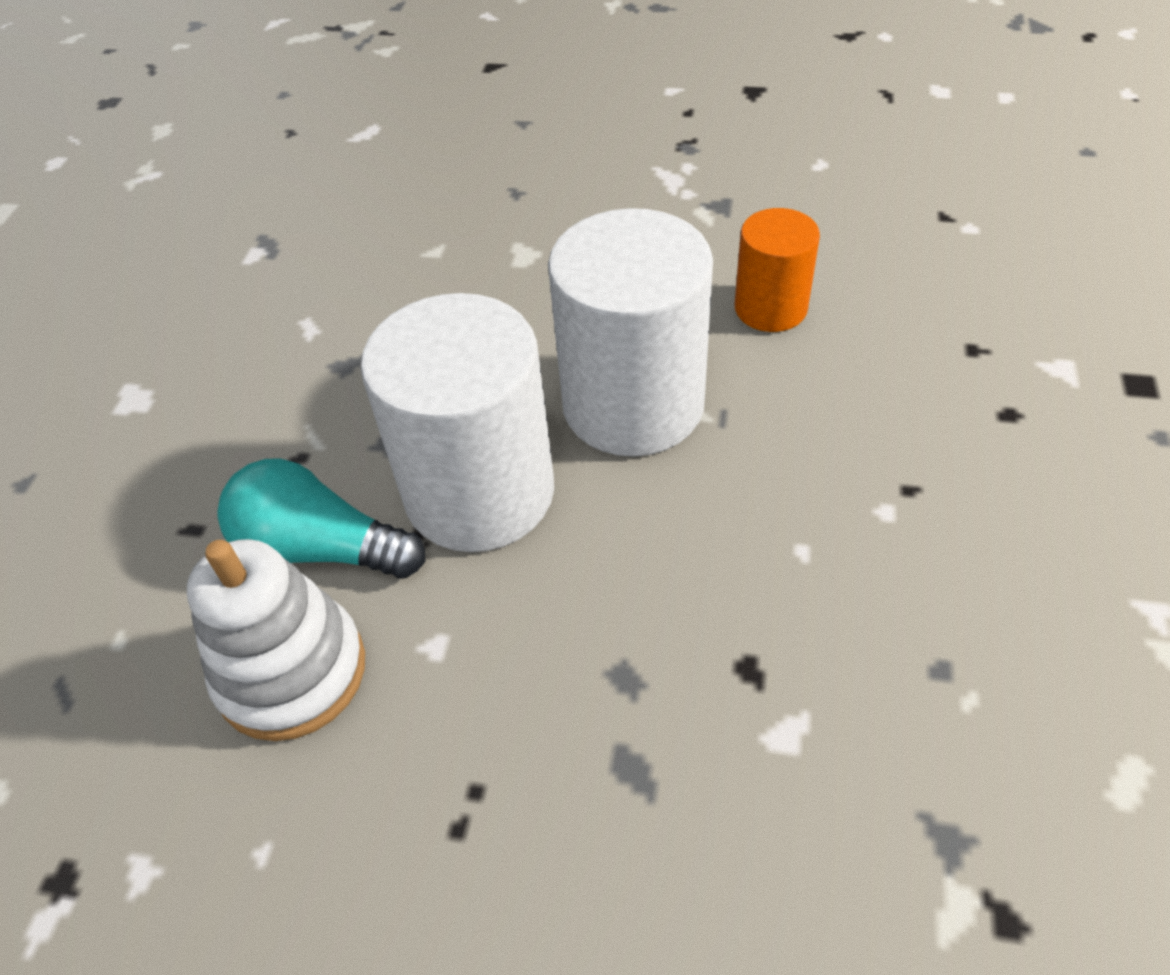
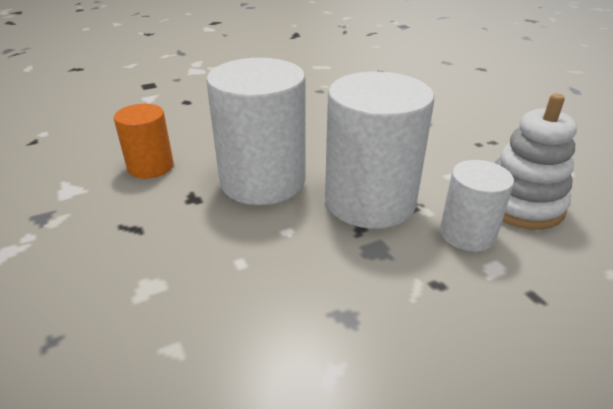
camera: 130 degrees left, 15 degrees down
(321, 549) = (467, 234): turquoise light bulb -> white cylinder

